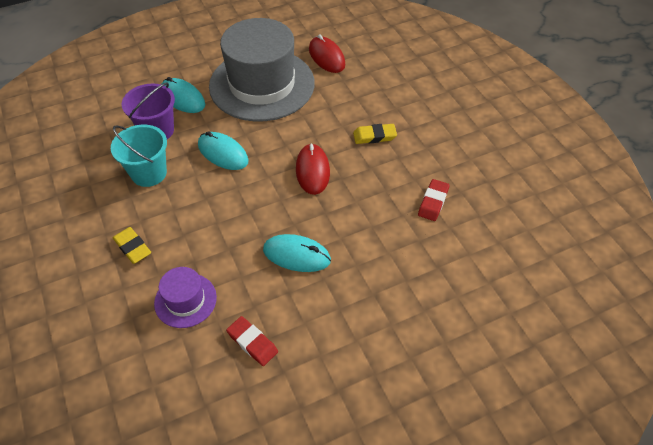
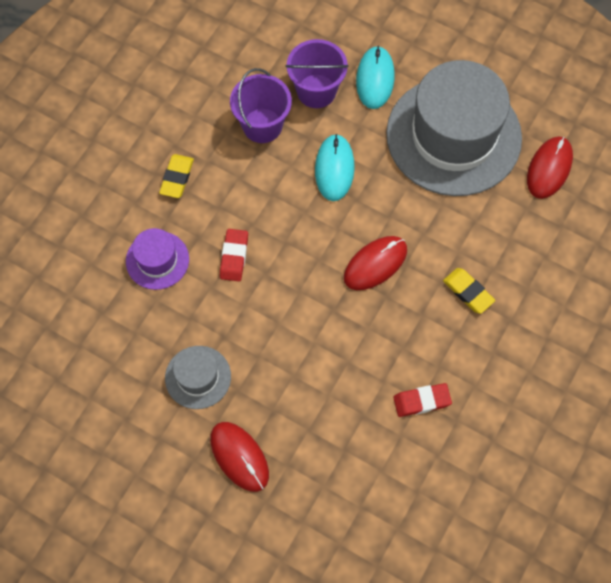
camera: 55 degrees right, 15 degrees up
(149, 173) = (262, 125): turquoise bucket -> purple bucket
(252, 342) = (155, 342): red eraser -> red eraser (234, 256)
(296, 255) = (266, 317): turquoise mouse -> none
(307, 329) = (198, 377): none -> grey hat
(395, 339) = (239, 457): none -> red mouse

